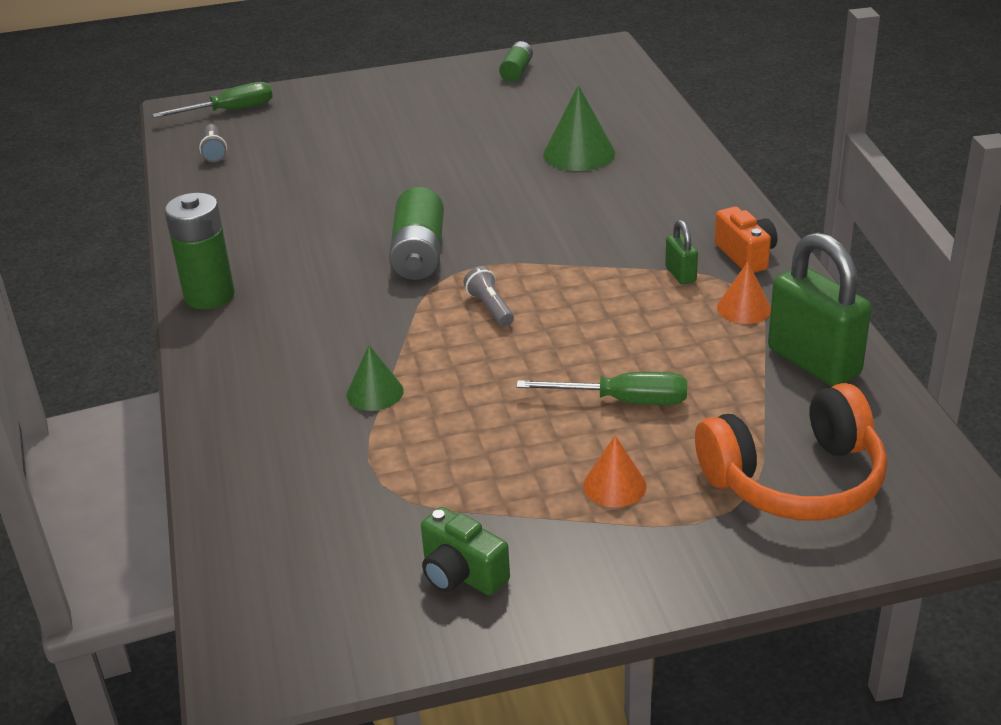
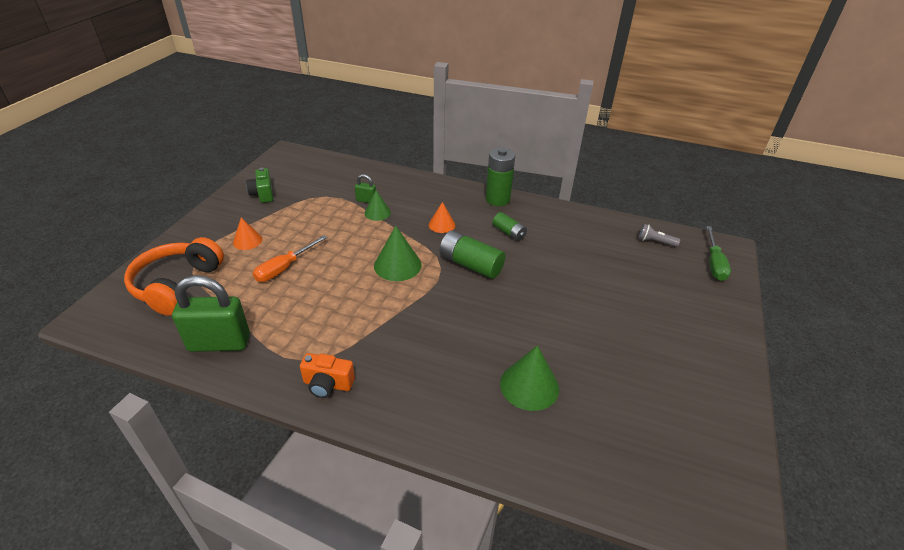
camera: 120 degrees right, 5 degrees up
(461, 574) = (263, 194): green camera -> green camera turned 90 degrees counterclockwise
(490, 308) = (397, 265): grey flashlight -> green cone
(516, 72) = (709, 430): green battery -> green battery (509, 232)
(623, 401) = (284, 268): green screwdriver -> orange screwdriver
(680, 274) = (344, 344): green padlock -> green padlock (366, 200)
(744, 308) = (287, 348): orange cone -> orange cone (441, 225)

